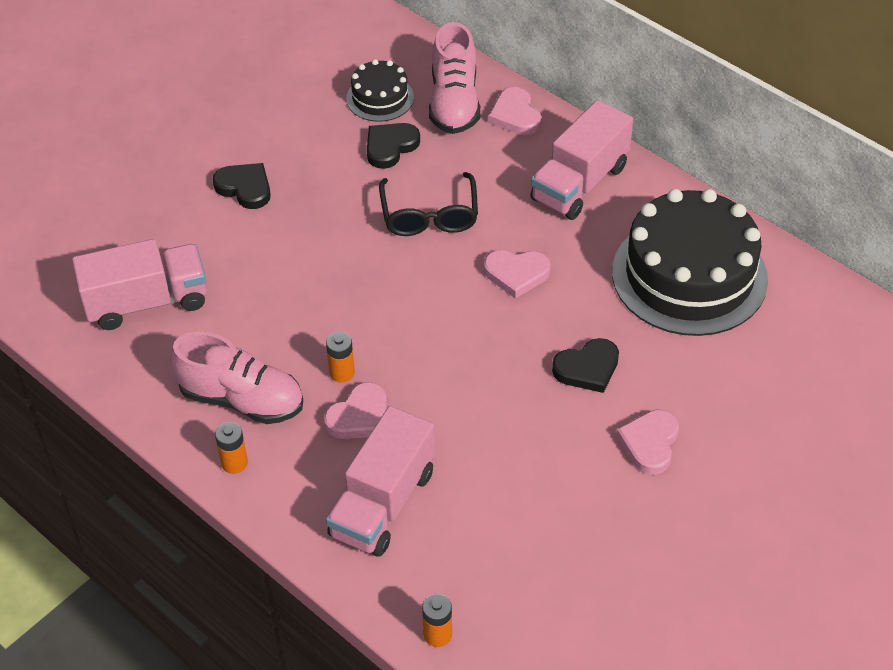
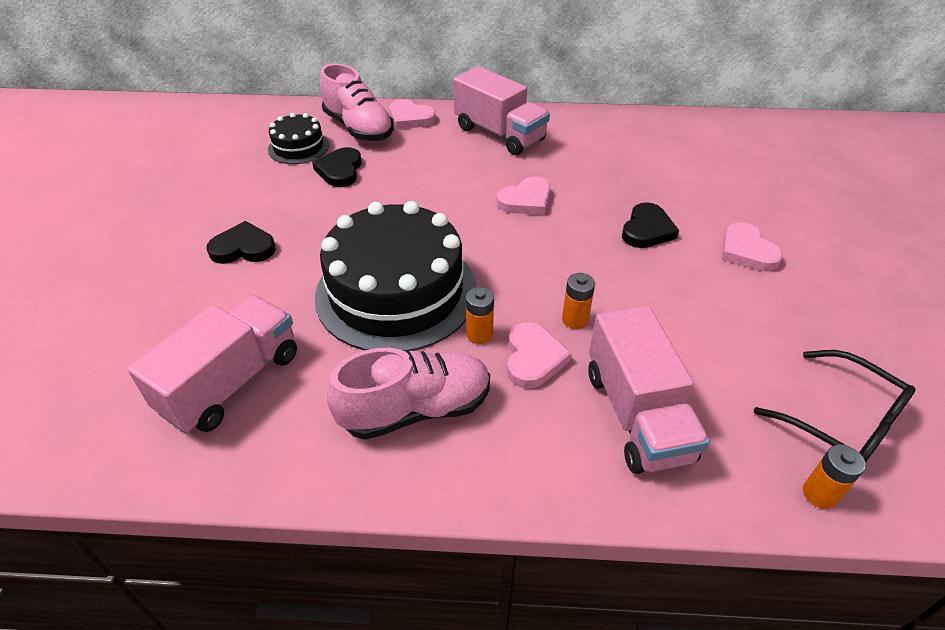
camera: 40 degrees left, 5 degrees down
(234, 463) = (471, 471): orange battery -> orange battery (575, 319)
(429, 215) = (420, 196): black glasses -> black glasses (842, 421)
(579, 183) = (499, 134): pink truck -> pink truck turned 45 degrees counterclockwise
(689, 275) = (631, 149): black cake -> black cake (396, 292)

